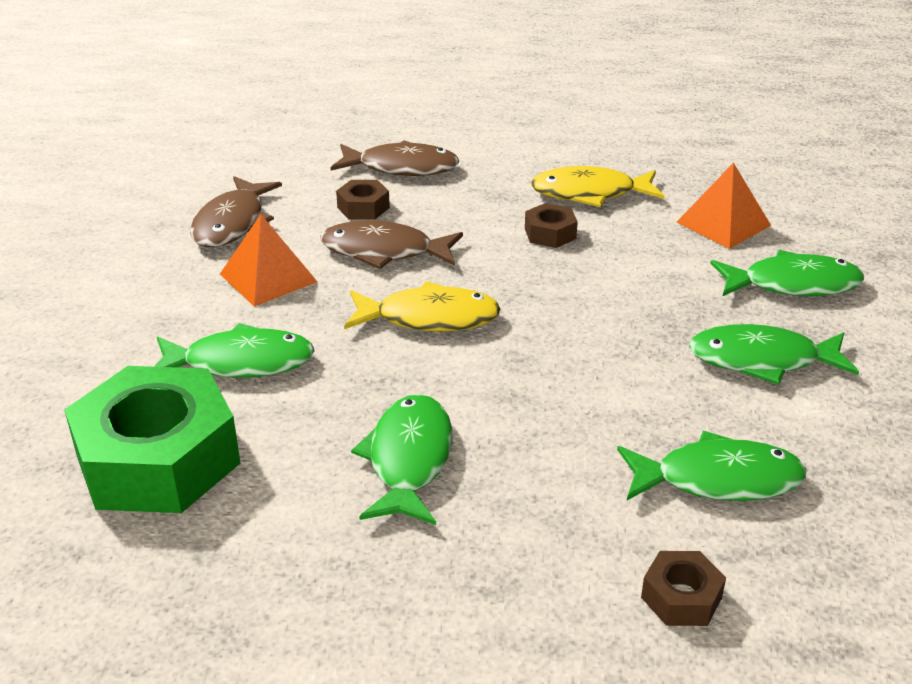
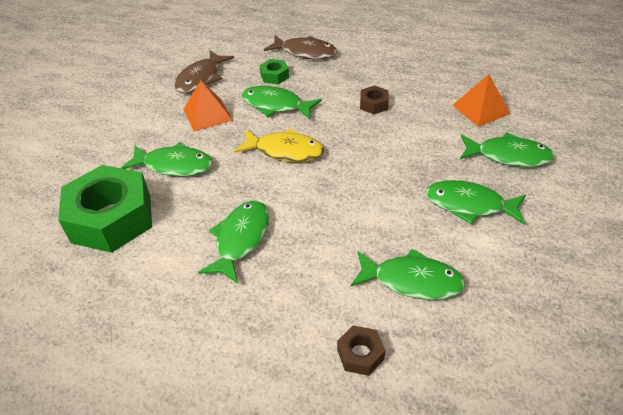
camera: 15 degrees right, 10 degrees up
(363, 207) = (274, 76): brown nut -> green nut
(384, 251) = (275, 105): brown fish -> green fish
(590, 193) = (407, 80): yellow fish -> none

